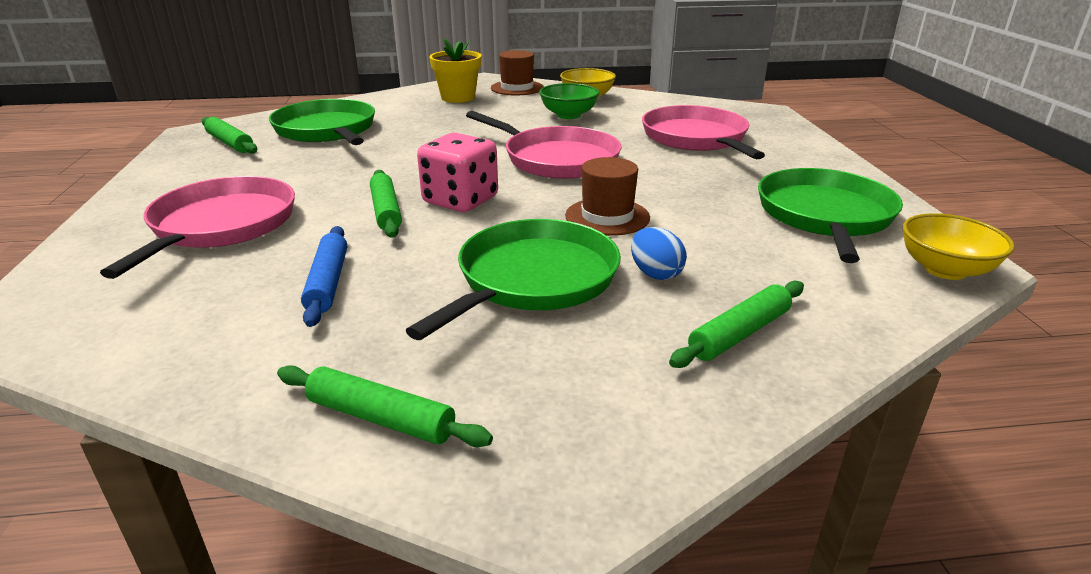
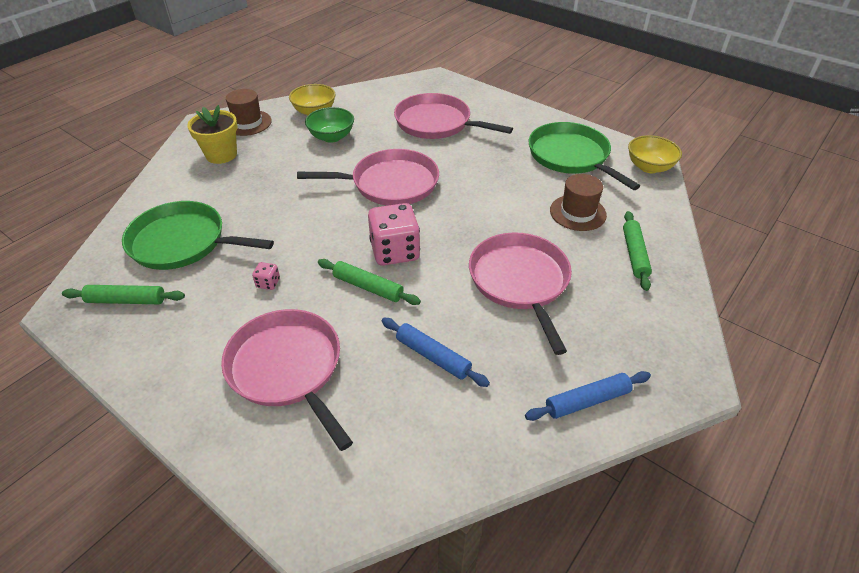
camera: 45 degrees left, 15 degrees up
(325, 174) = (268, 283): none -> pink dice
(380, 418) = (587, 401): green rolling pin -> blue rolling pin
(533, 280) = (520, 282): green pan -> pink pan
(607, 217) = (486, 216): brown hat -> brown hat (577, 213)
(655, 274) = (561, 241): blue egg -> none

